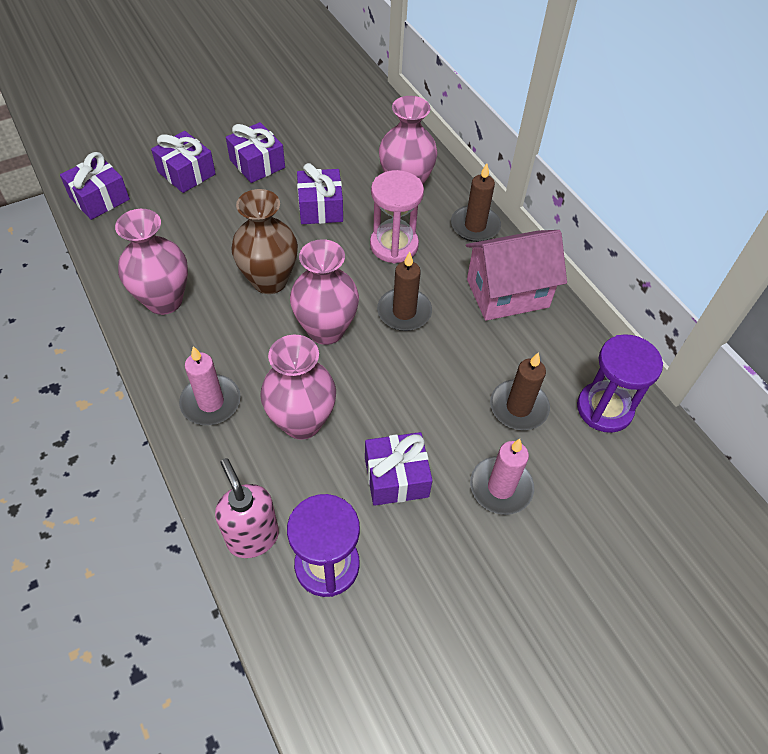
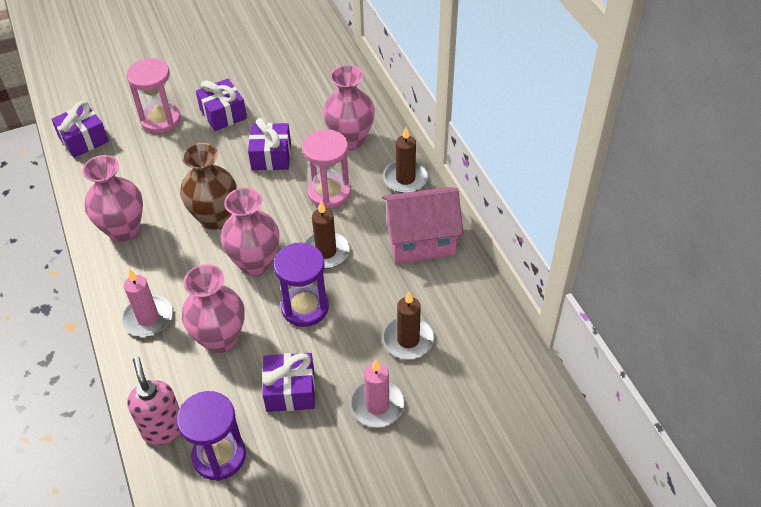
camera: 10 degrees right, 5 degrees down
(186, 173) = (161, 120): purple gift -> pink hourglass
(604, 408) = (484, 346): purple hourglass -> purple hourglass (305, 307)

